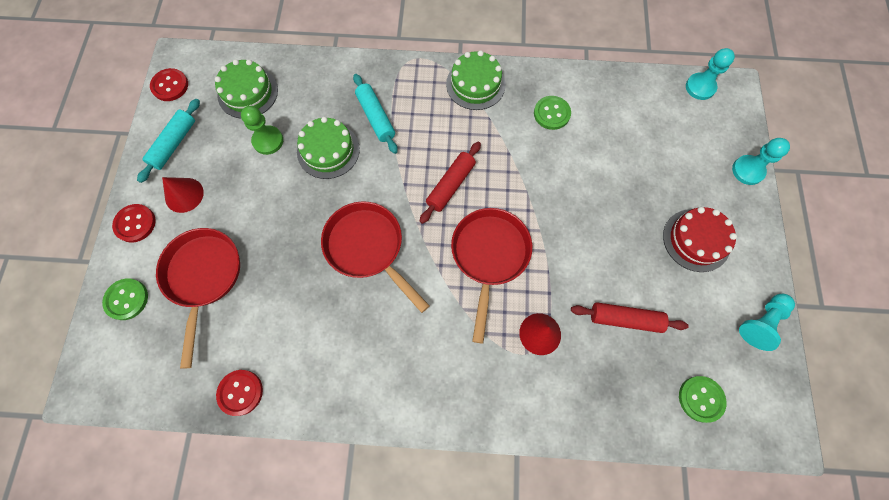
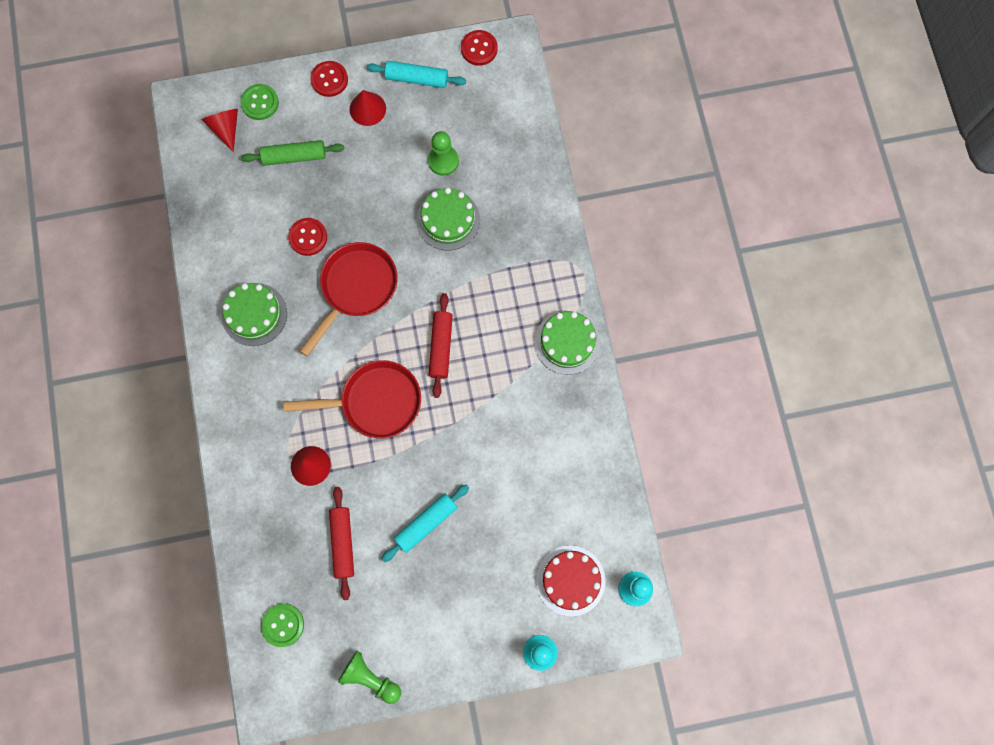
camera: 75 degrees right, 5 degrees up
(139, 342) = (226, 128): none -> red cone
(203, 277) = (294, 156): red pan -> green rolling pin
(240, 392) = (203, 224): red button -> red button (308, 237)
(248, 92) = (492, 122): green cake -> green cake (254, 314)
(376, 117) = (498, 253): turquoise rolling pin -> turquoise rolling pin (426, 523)
(451, 185) = (441, 347): red rolling pin -> red rolling pin turned 75 degrees clockwise
(551, 113) = (553, 430): green button -> none
(696, 240) = (443, 604): red cake -> red cake (570, 580)
(761, 322) = (370, 678): turquoise pawn -> green pawn

